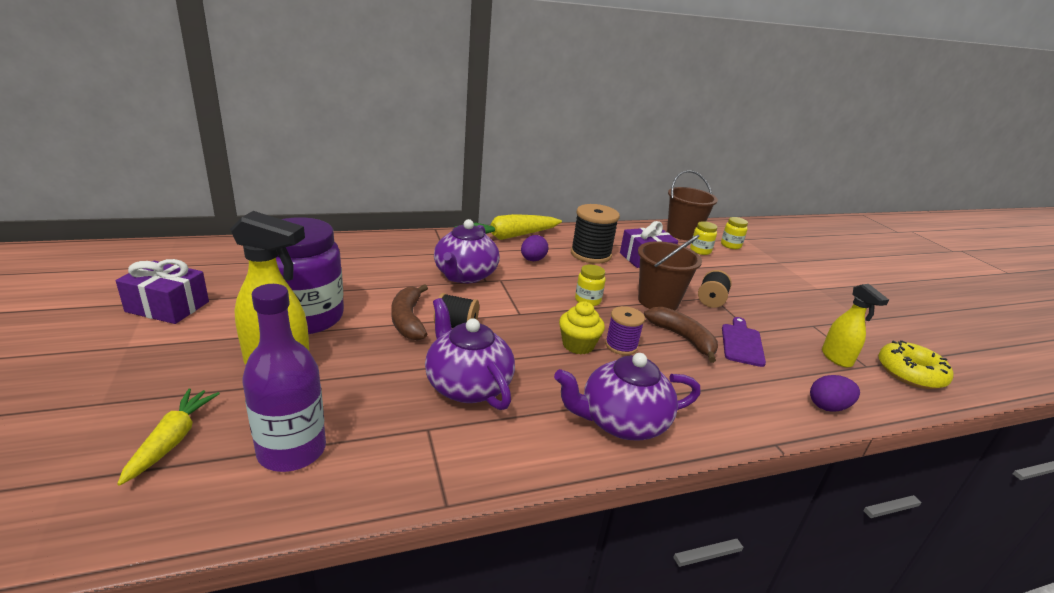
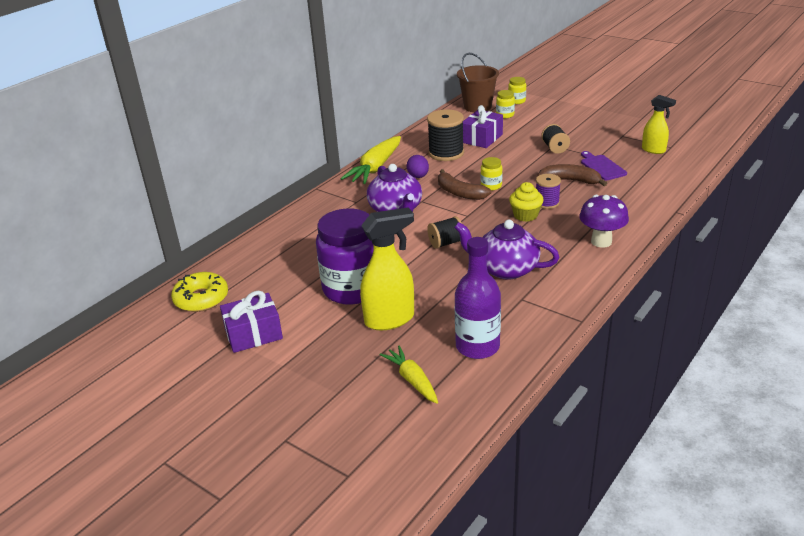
camera: 30 degrees left, 5 degrees up
(408, 320) = (413, 255): brown banana -> brown banana (459, 192)
(621, 422) = (601, 242): purple teapot -> purple mushroom
(658, 301) = (529, 165): brown bucket -> none
(828, 407) = (677, 180): purple egg -> none
(910, 373) = (692, 140): yellow donut -> yellow donut (201, 299)

